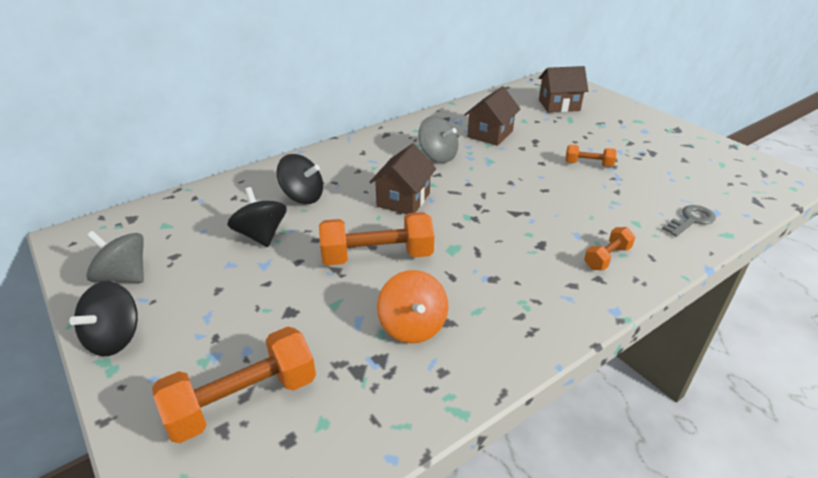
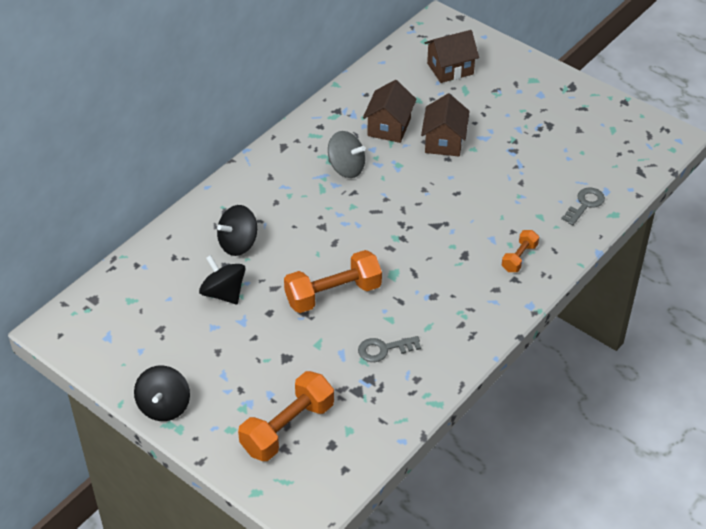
camera: 15 degrees left, 10 degrees up
(124, 276) = (131, 356): grey spinning top -> none
(302, 196) = (238, 244): black spinning top -> black spinning top turned 135 degrees clockwise
(403, 199) = (333, 229): brown house -> brown house (444, 141)
(412, 326) = (384, 349): orange spinning top -> grey key
(588, 164) = (491, 152): orange dumbbell -> none

